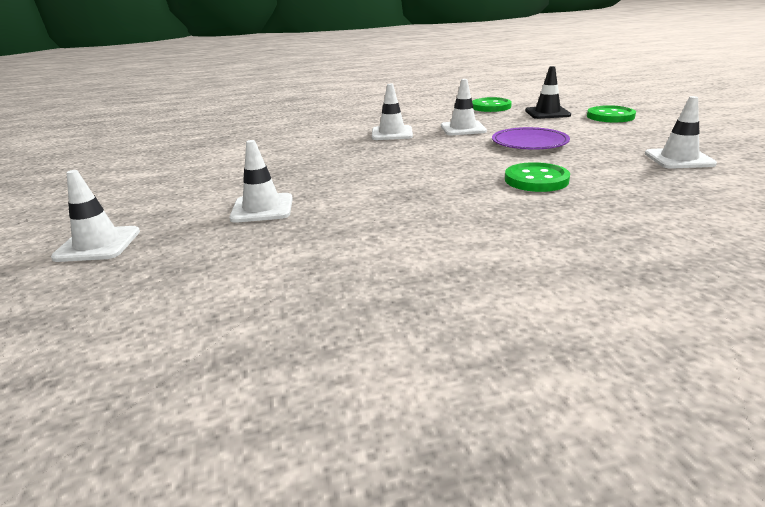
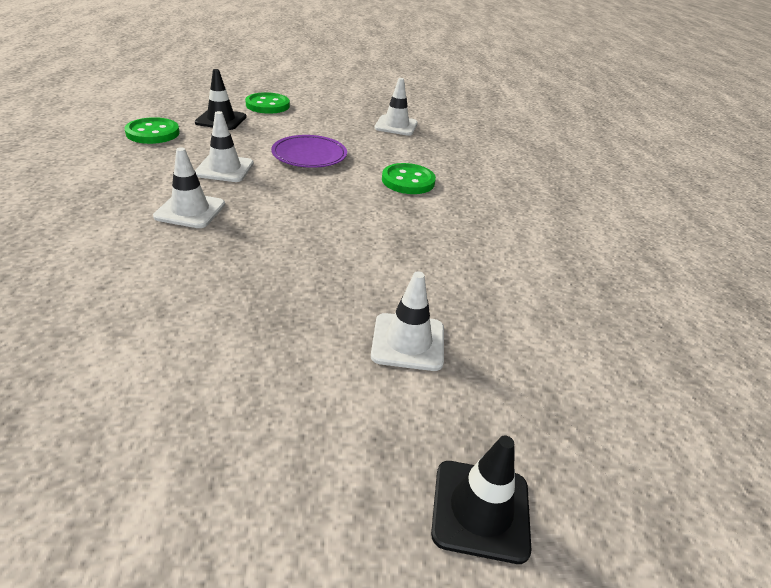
camera: 85 degrees left, 10 degrees up
(98, 244) = (480, 510): white traffic cone -> black traffic cone

